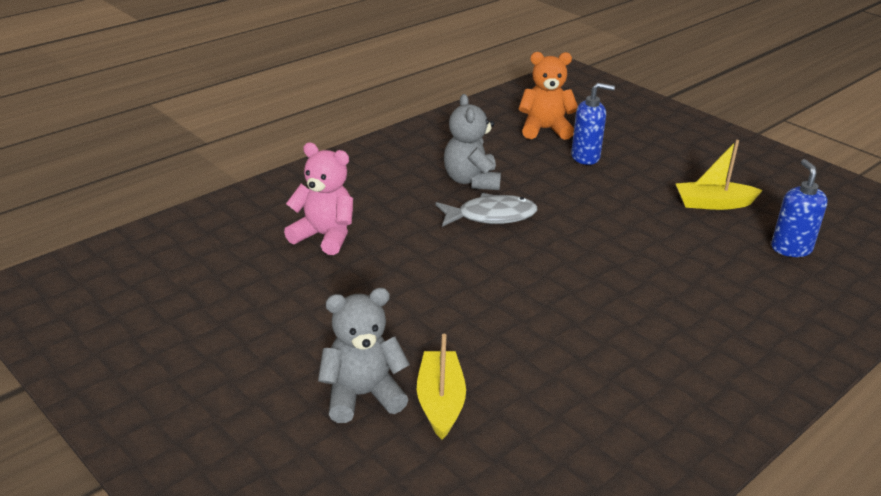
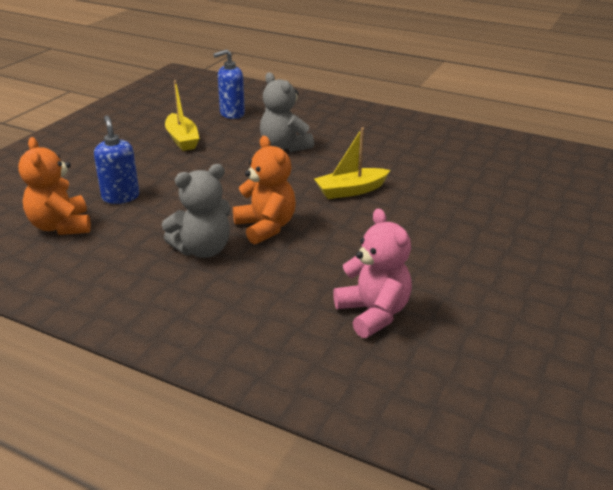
camera: 110 degrees left, 0 degrees up
(324, 236) = (373, 313): pink teddy bear -> pink teddy bear turned 150 degrees clockwise
(362, 395) = (548, 235): grey teddy bear -> grey teddy bear (284, 147)
(440, 402) = (518, 205): yellow boat -> yellow boat (351, 190)
(491, 216) = (266, 227): grey fish -> orange teddy bear

